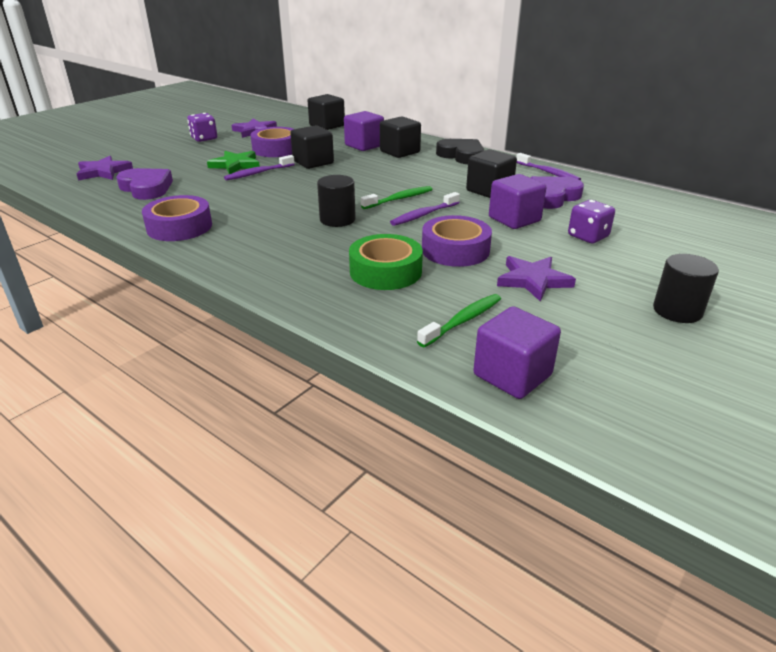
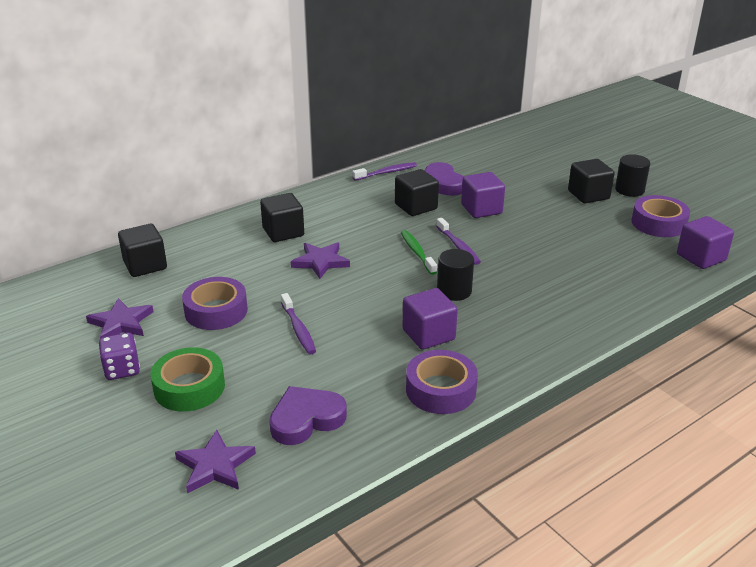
camera: 75 degrees left, 0 degrees up
(235, 165) = (258, 345): green star -> none
(313, 162) = (283, 289): black cube -> black cube (588, 195)
(364, 145) = (246, 250): purple cube -> purple cube (428, 335)
(385, 271) = (563, 280): green tape -> green tape (189, 387)
(455, 250) = (532, 244): purple tape -> purple tape (658, 223)
(462, 155) = (317, 201): black heart -> none
(463, 321) = (639, 261): green toothbrush -> none
(533, 280) = (585, 225): purple star -> purple star (320, 262)
(588, 236) = (521, 189): purple dice -> none

